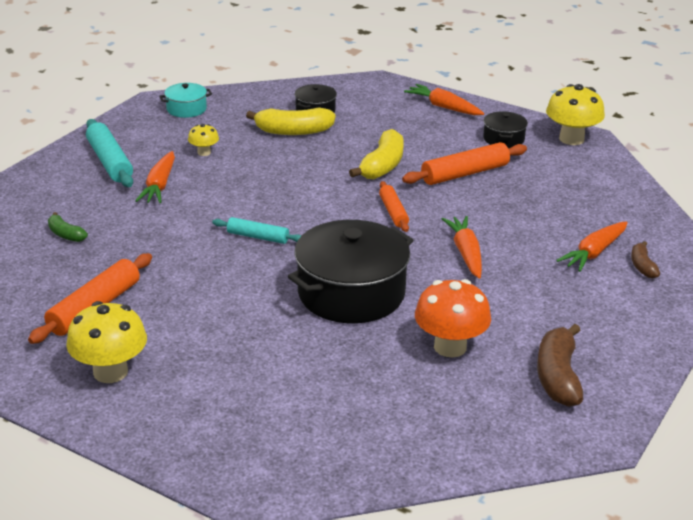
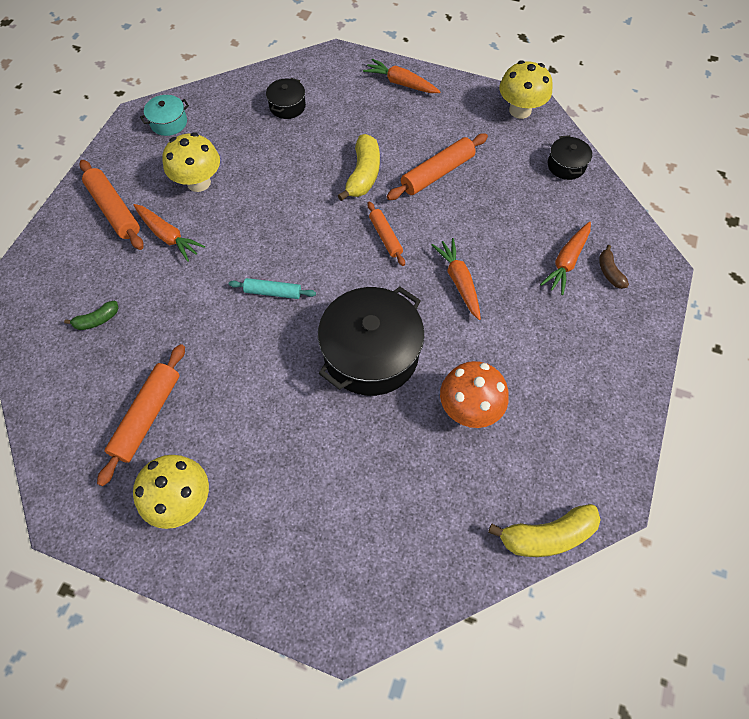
camera: 10 degrees left, 30 degrees up
(65, 234) = (97, 320): green banana -> green banana turned 60 degrees counterclockwise
(110, 162) = (114, 210): turquoise rolling pin -> orange rolling pin
(159, 185) = (168, 236): orange carrot -> orange carrot turned 45 degrees counterclockwise
(204, 152) = (198, 182): yellow mushroom -> yellow mushroom, size x1.92
(293, 131) = (273, 139): yellow banana -> yellow banana (546, 535)
(503, 139) = (462, 120): black pot -> black pot (566, 165)
(558, 376) = (566, 429): brown banana -> none

